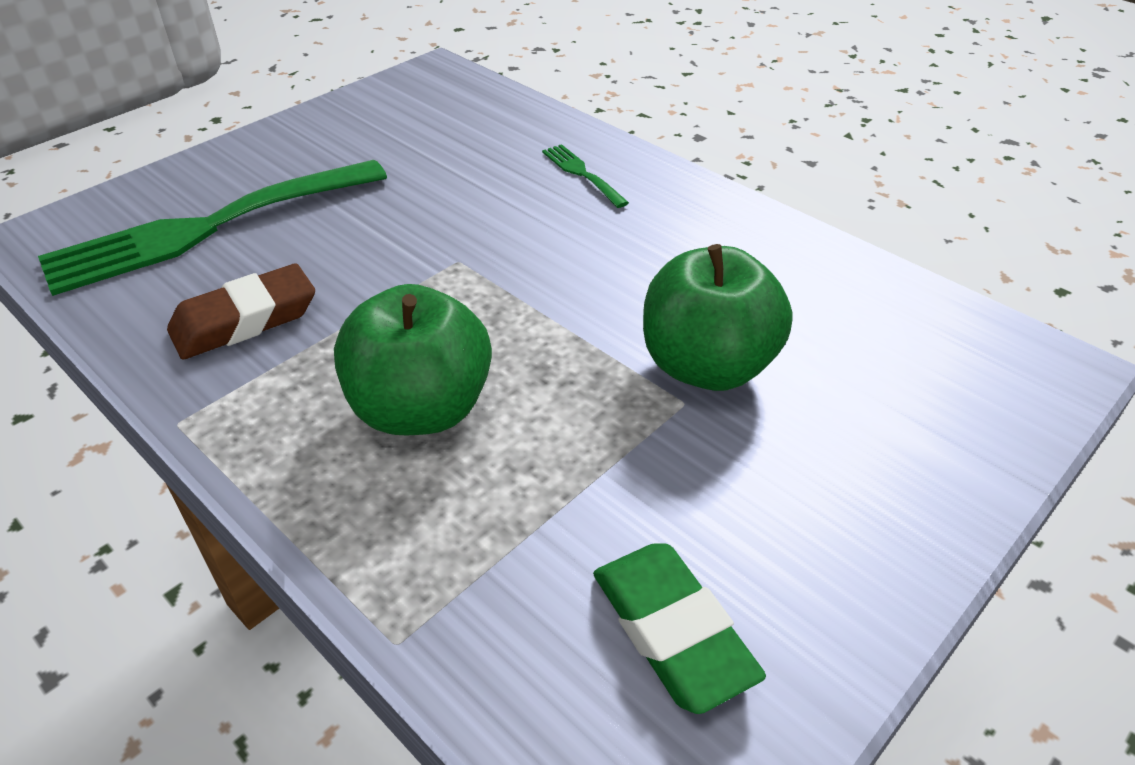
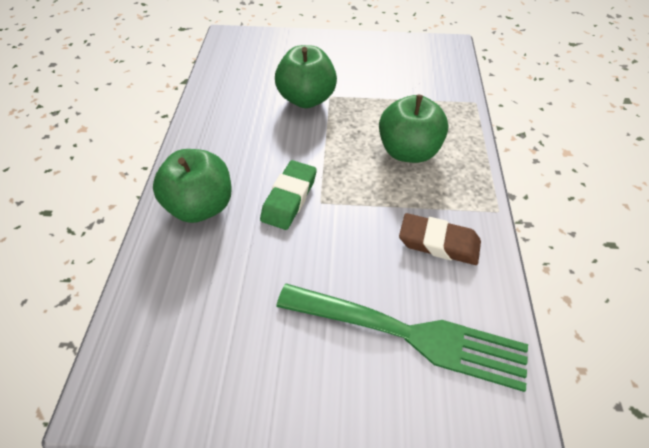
camera: 130 degrees left, 10 degrees up
(581, 173) = (201, 206): green fork -> green apple
(672, 631) = (409, 63): green eraser -> green eraser (289, 198)

